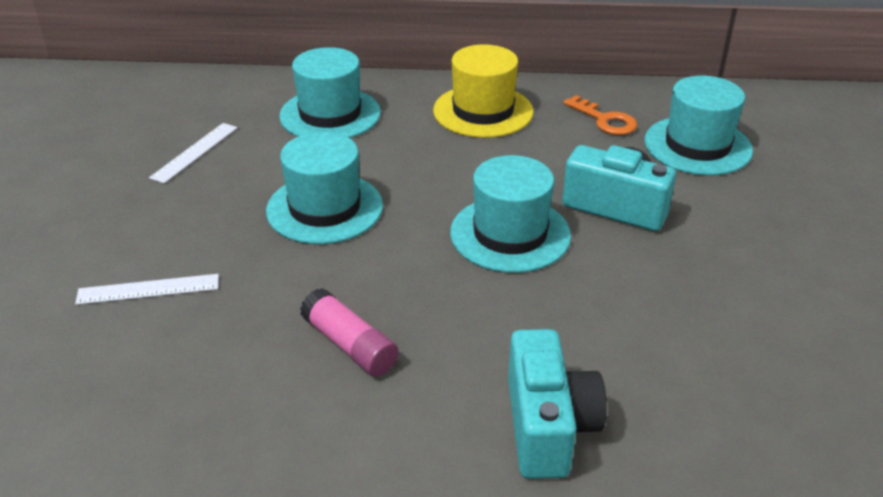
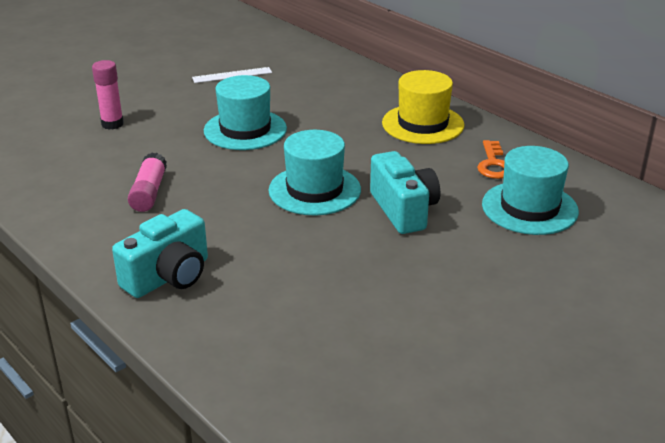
camera: 45 degrees right, 5 degrees down
(148, 289) = (112, 124): white ruler -> pink glue stick
(330, 114) = (331, 87): turquoise hat -> none

